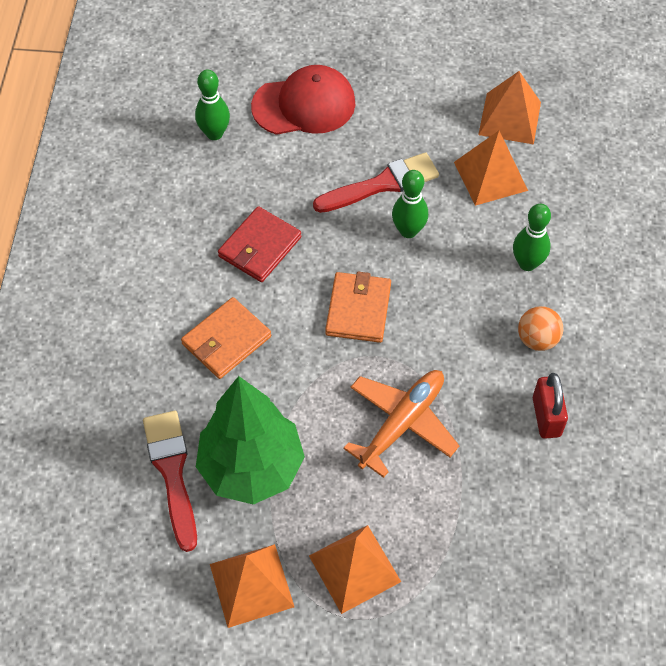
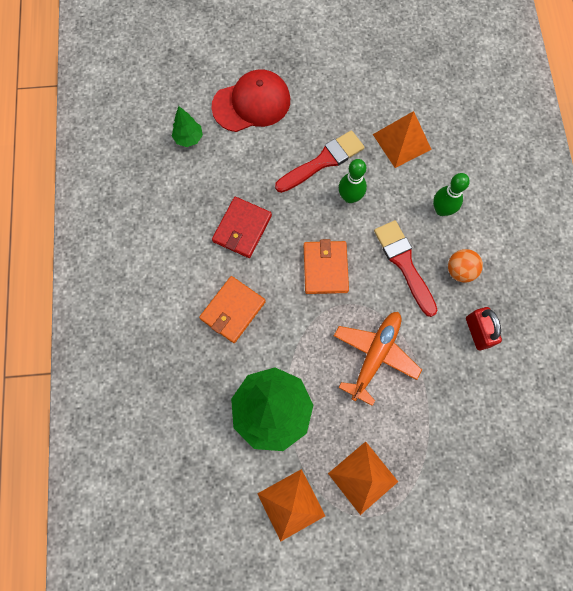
camera: 10 degrees left, 15 degrees up
(172, 472) = (214, 425): red brush -> red brush (404, 264)
(214, 133) = (188, 138): green bowling pin -> green tree
(509, 118) = (407, 91): orange pyramid -> none

